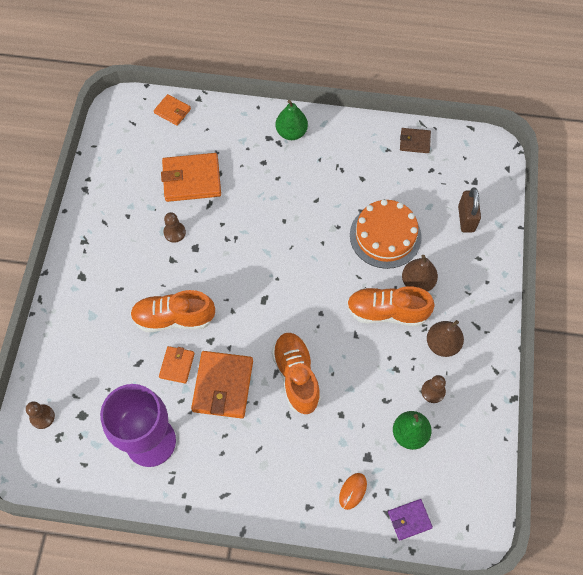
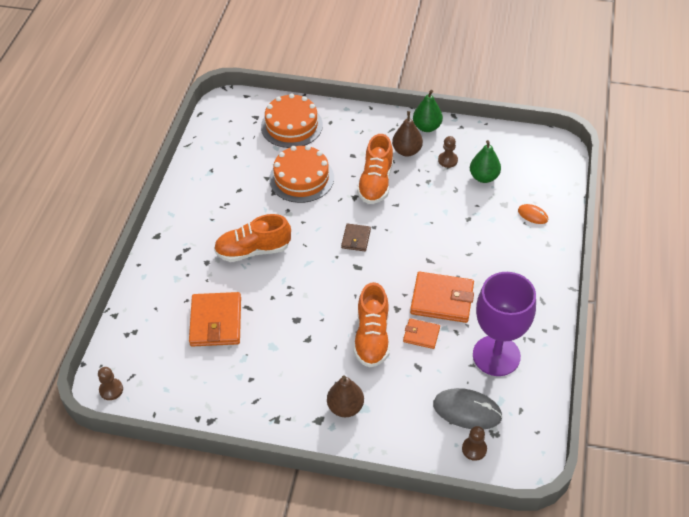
camera: 85 degrees left, 15 degrees down
(85, 410) = (467, 410): none -> grey mouse
(172, 111) = (125, 338): orange wallet -> none
(174, 232) = (277, 337): brown pawn -> brown pawn (111, 390)
(291, 132) = (176, 239): green pear -> green pear (427, 127)
(296, 376) = (433, 246): orange shoe -> orange shoe (253, 250)
(409, 520) = (553, 183): purple wallet -> none
(414, 142) = (206, 151): brown wallet -> brown wallet (356, 239)
(417, 282) = (349, 161): brown pear -> brown pear (345, 407)
(466, 219) = (291, 126): brown padlock -> orange cake

